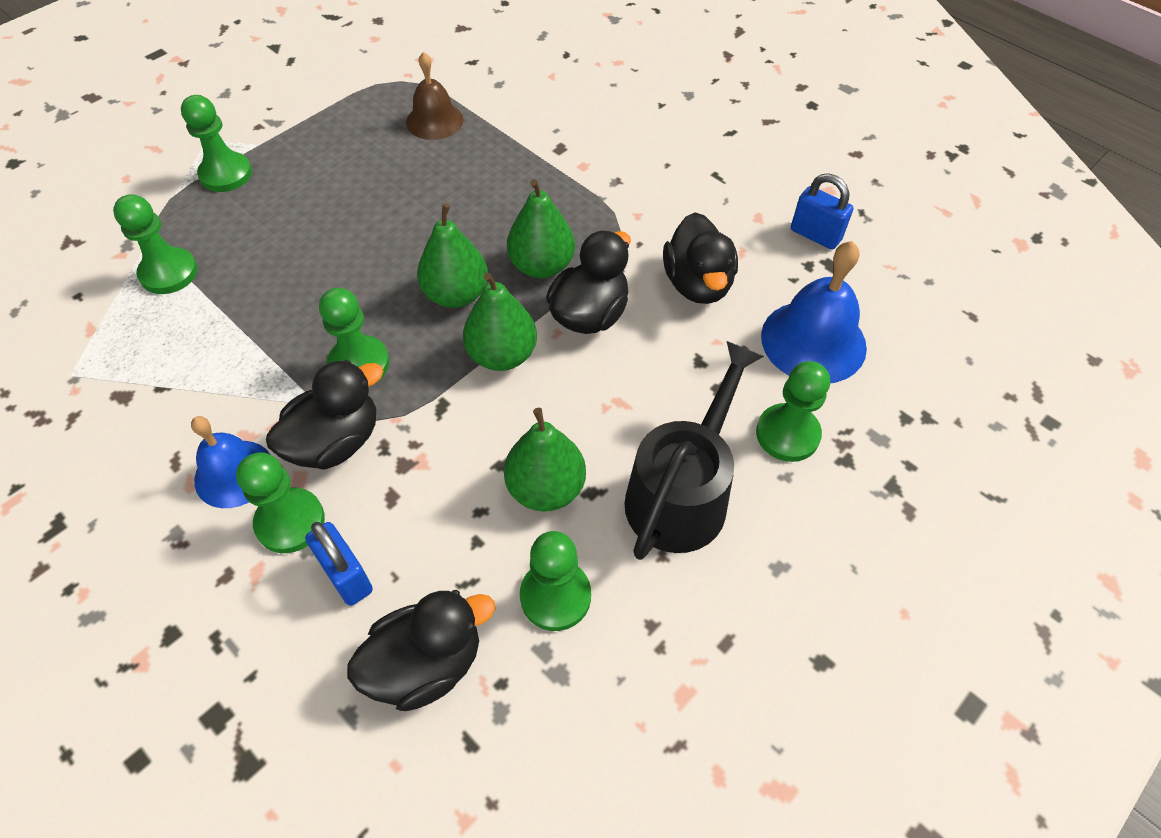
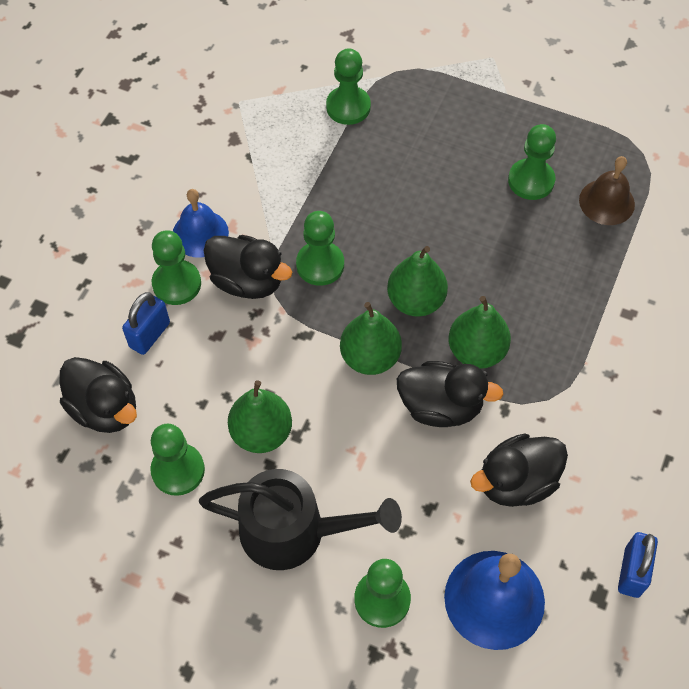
camera: 70 degrees right, 5 degrees up
(226, 174) = (462, 89): green pawn -> green pawn (531, 180)

